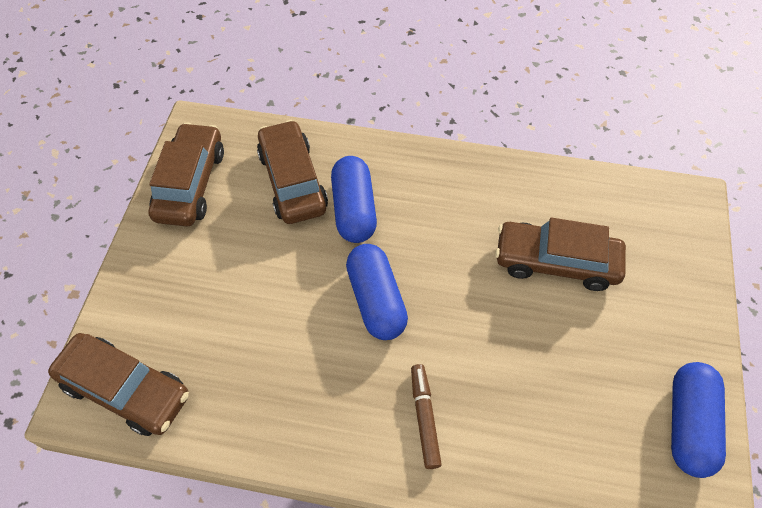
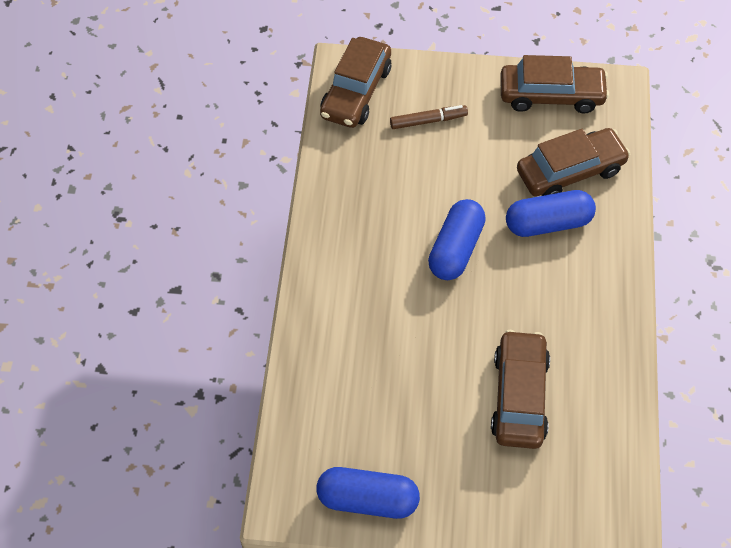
camera: 85 degrees right, 0 degrees up
(376, 300) = (456, 249): blue capsule -> blue capsule turned 45 degrees counterclockwise
(424, 418) = (353, 291): brown marker -> brown marker (428, 121)

